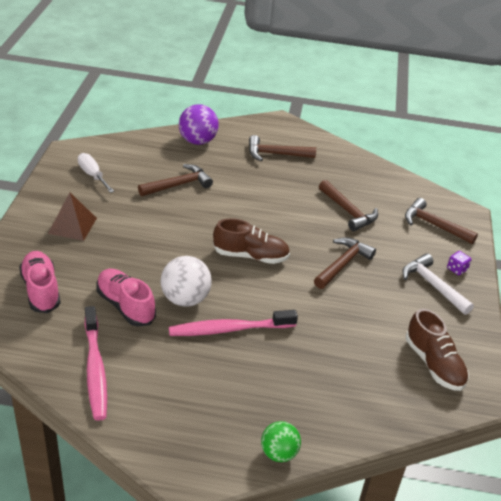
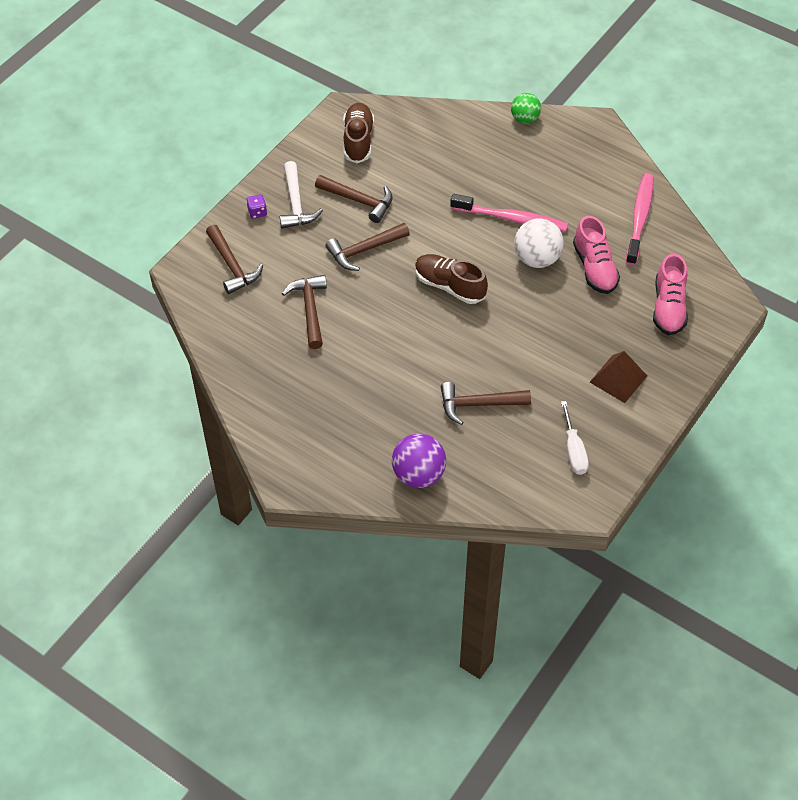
camera: 150 degrees left, 15 degrees up
(275, 154) = (333, 421): brown hammer -> brown hammer (359, 201)

